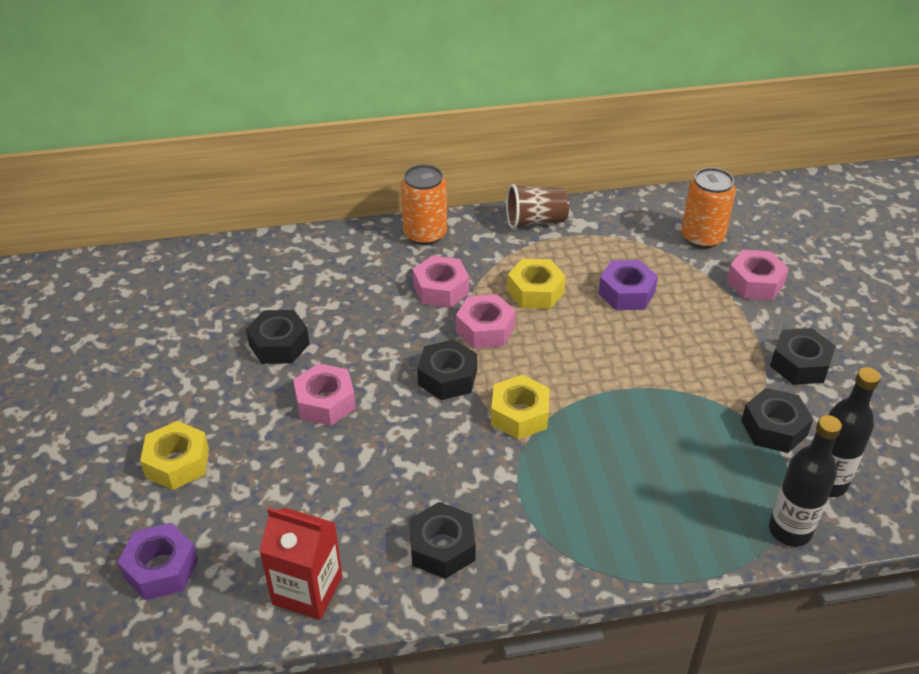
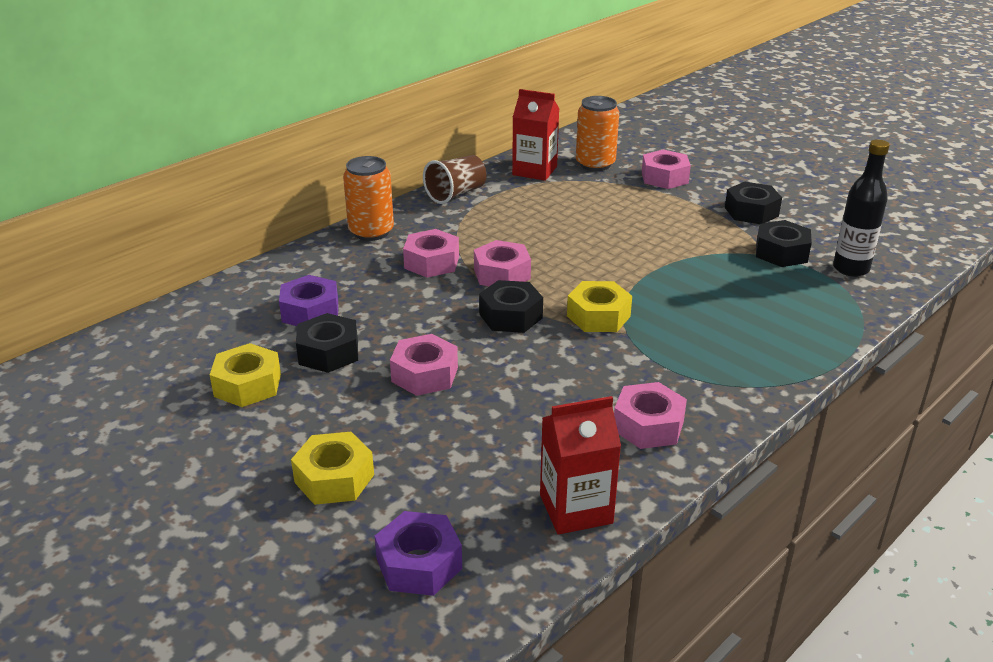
camera: 35 degrees left, 10 degrees down
(442, 547) = (648, 425): black nut -> pink nut
(535, 291) = (512, 237): yellow nut -> yellow nut (248, 385)
(626, 293) = (582, 213): purple nut -> purple nut (310, 311)
(634, 222) = (534, 171): none -> red carton
(790, 530) = (864, 304): black bottle -> none

